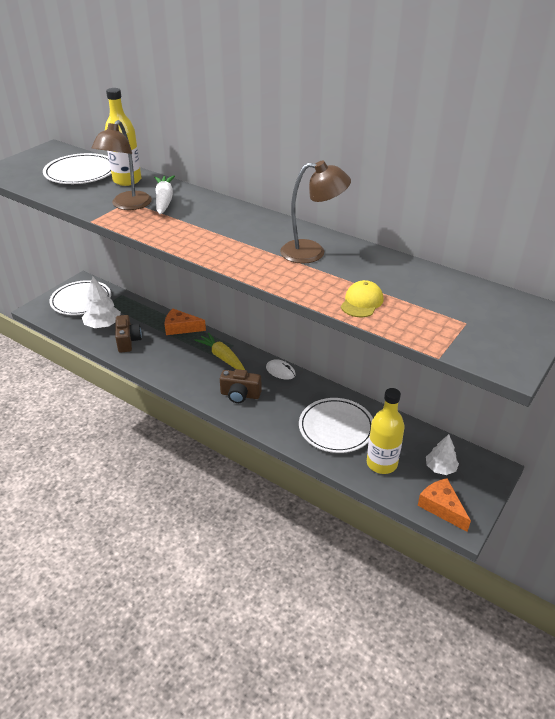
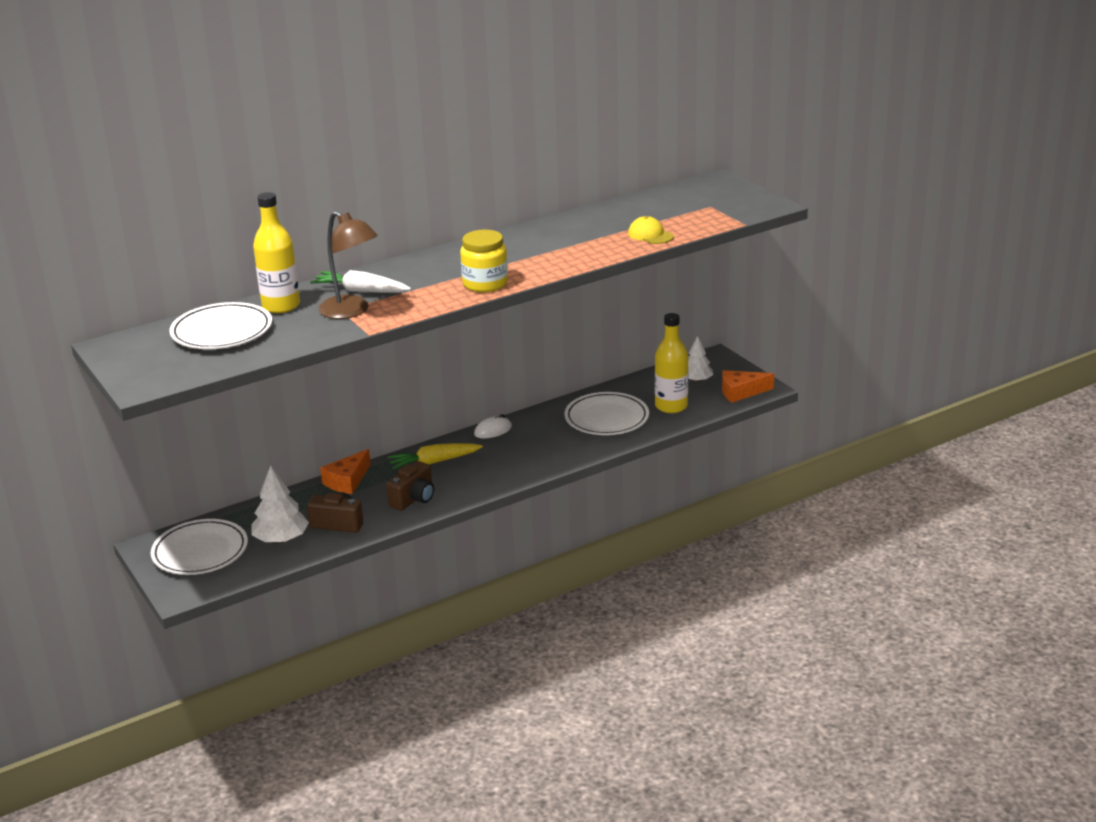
camera: 65 degrees left, 10 degrees down
(202, 244) = (485, 284): none -> yellow jar
(240, 395) = (511, 462): brown camera -> brown camera (414, 499)
(312, 252) = (550, 239): brown lamp -> none

